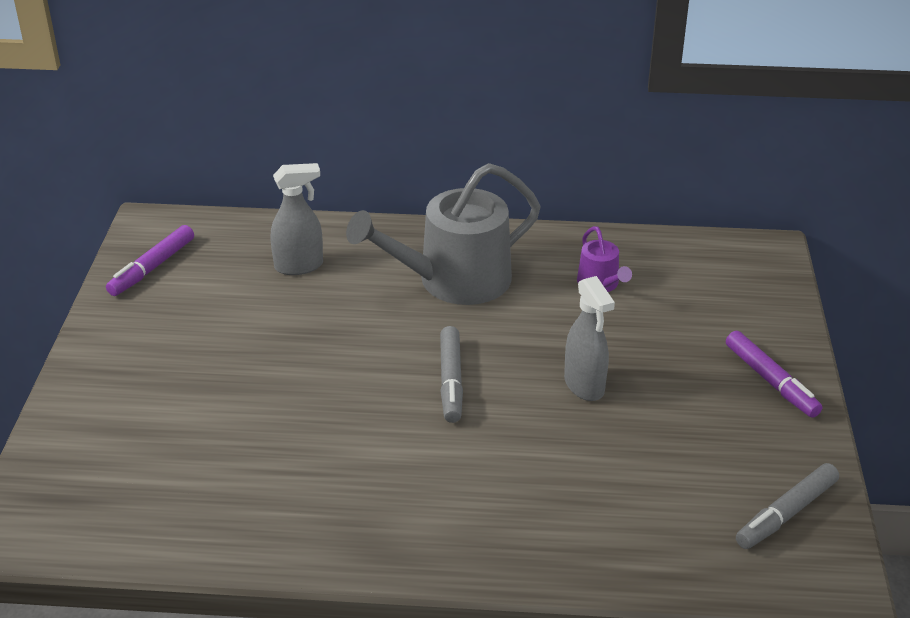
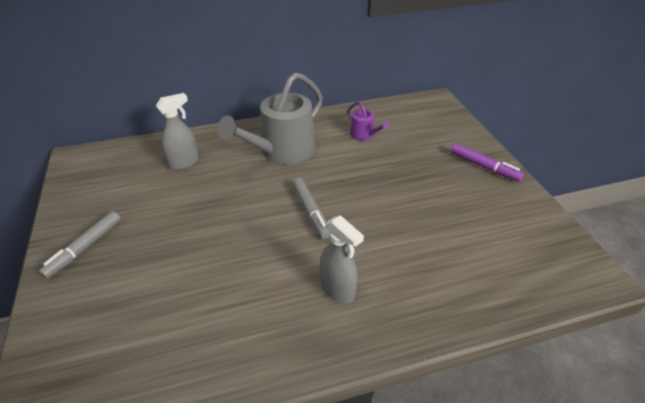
camera: 20 degrees left, 5 degrees up
(153, 267) = (85, 185): purple marker -> none
(584, 386) = (389, 194): grey spray bottle -> grey spray bottle (338, 289)
(787, 513) = (545, 242): grey marker -> grey marker (85, 247)

